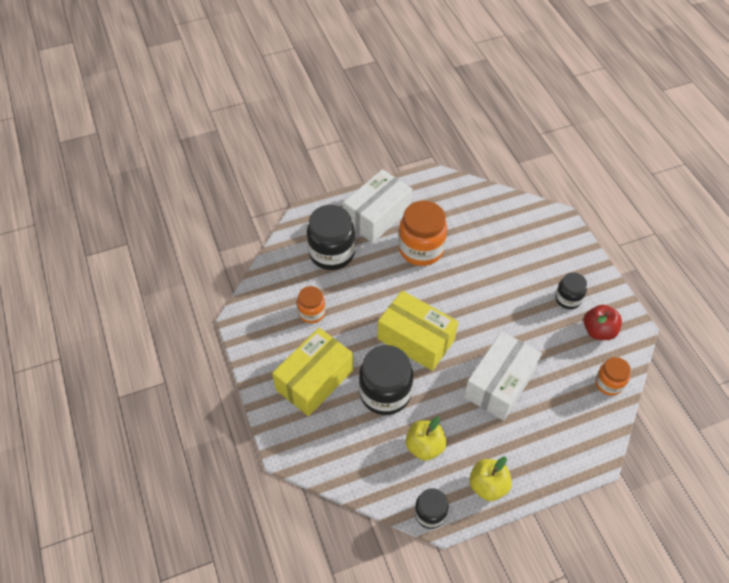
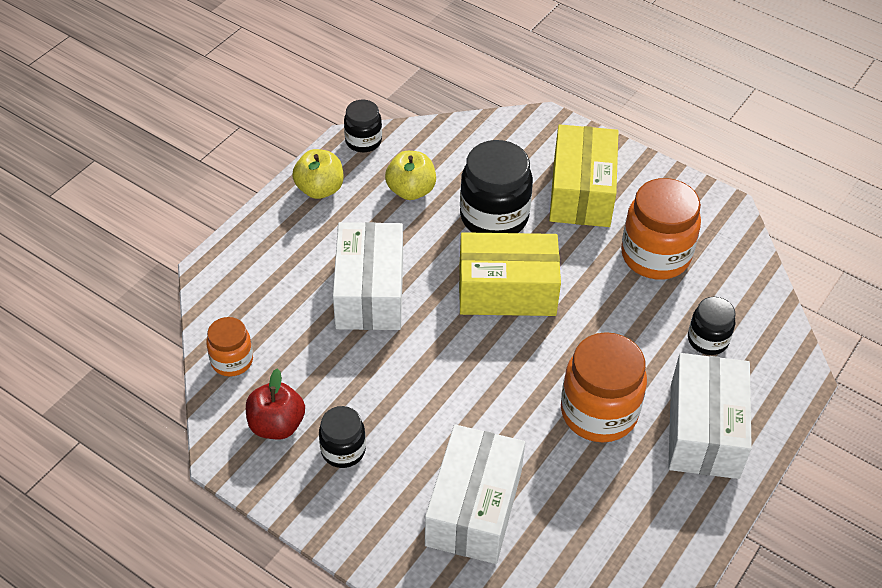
camera: 145 degrees right, 5 degrees down
(312, 313) = (655, 256): orange jar -> orange jar, size x1.79
(332, 253) = (707, 340): black jar -> black jar, size x0.56
(517, 240) = (473, 508): none -> white box

